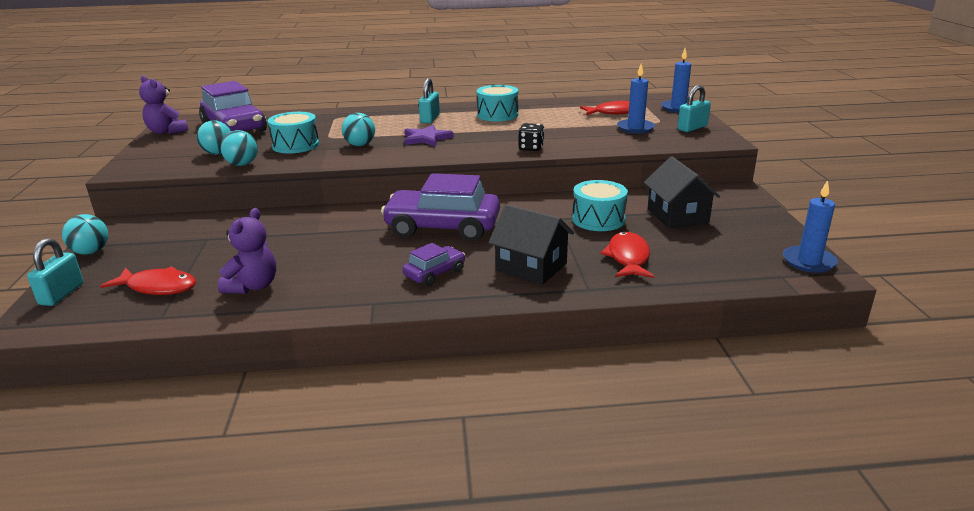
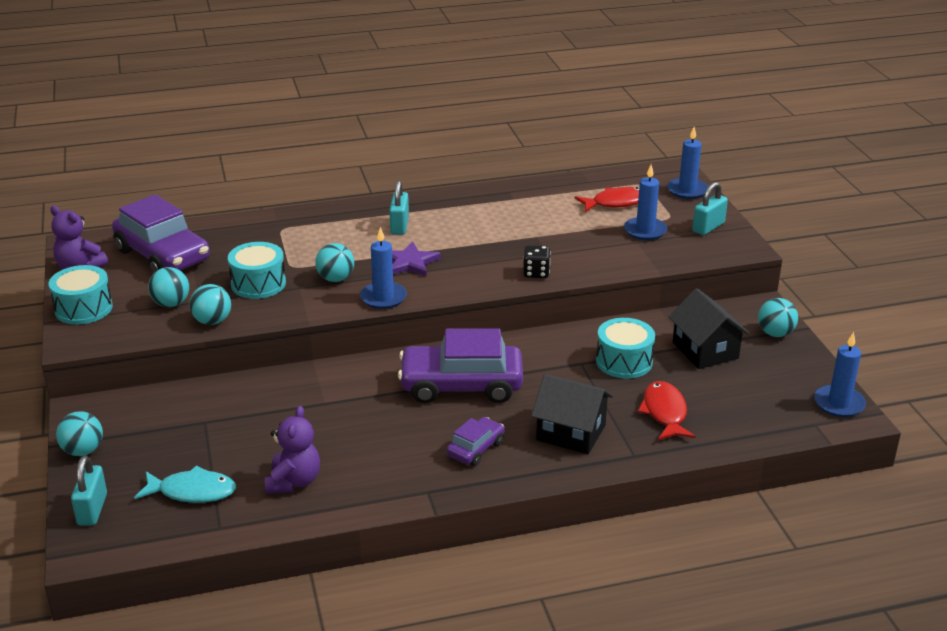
camera: 10 degrees left, 5 degrees up
(158, 287) = (192, 491): red fish -> turquoise fish
(392, 157) = (383, 298): none -> blue candle
(497, 115) = (478, 214): turquoise drum -> turquoise drum (83, 308)
(747, 208) = (775, 333): none -> turquoise ball

